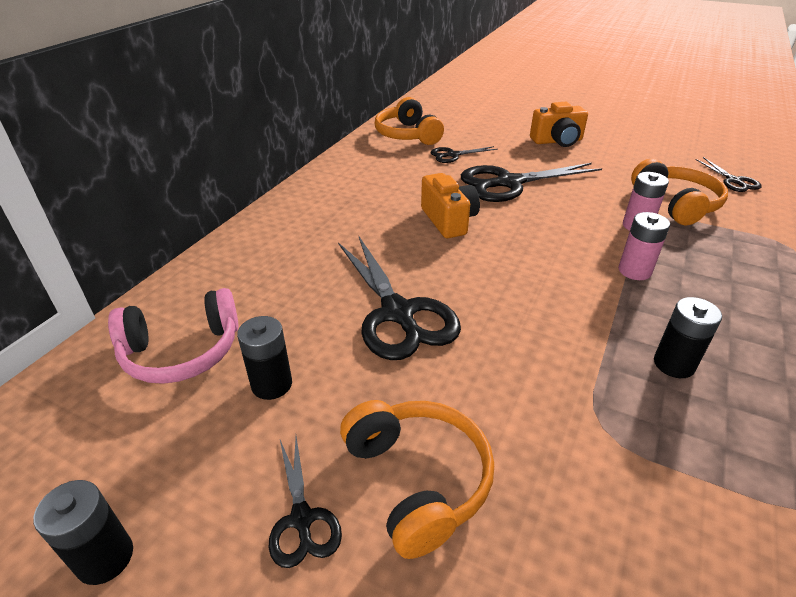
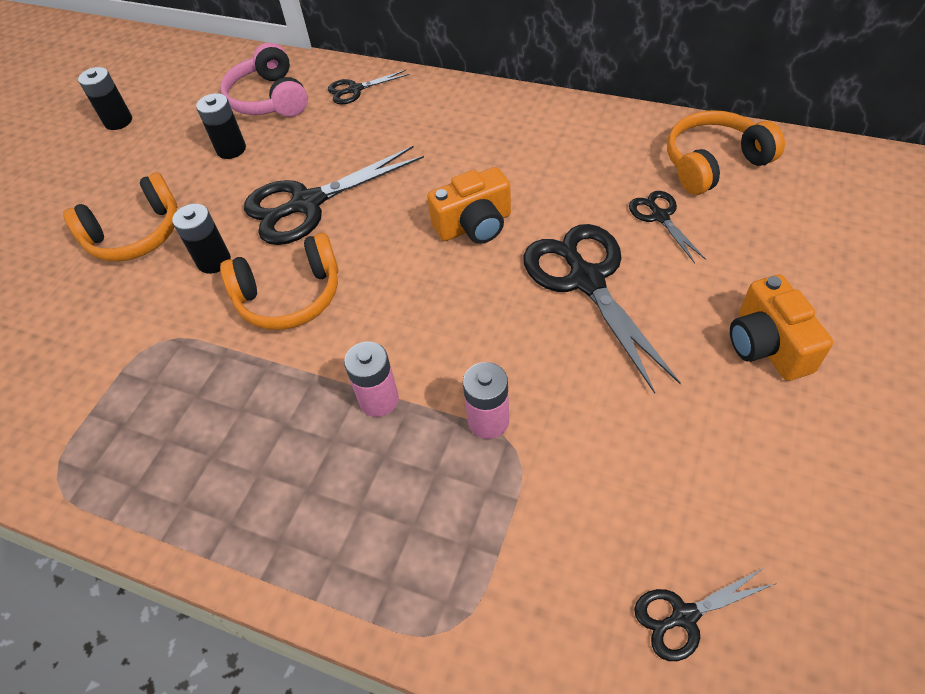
camera: 90 degrees right, 15 degrees up
(302, 519) = (121, 187): black scissors -> black scissors (355, 90)
(674, 364) = (221, 408): black battery -> black battery (214, 261)
(676, 204) = (567, 488): orange headphones -> orange headphones (290, 296)

